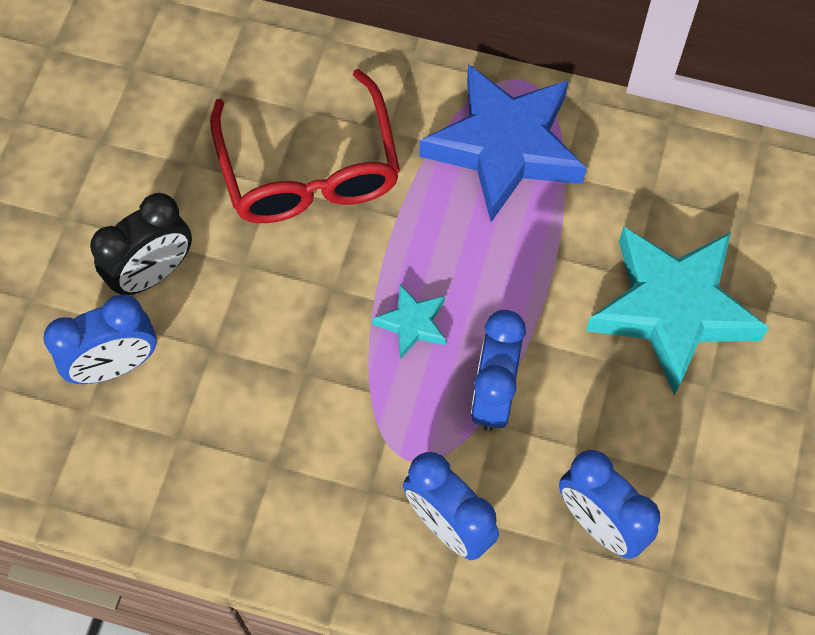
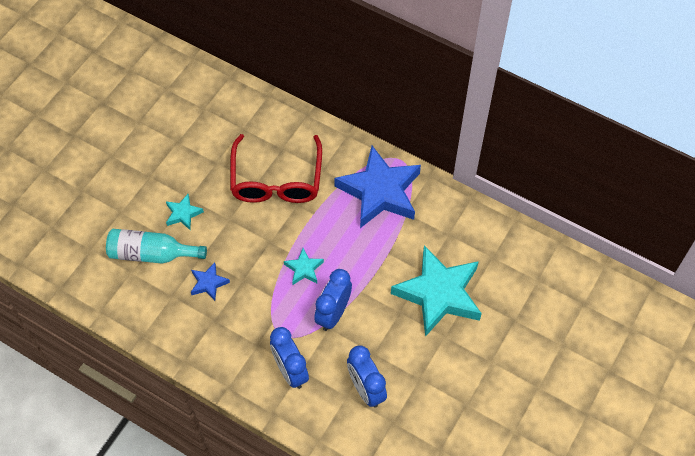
camera: 15 degrees right, 5 degrees down
(115, 365) = (151, 254): blue clock -> turquoise bottle
(153, 274) = (183, 214): black clock -> turquoise star
(242, 395) = (208, 283): none -> blue star

